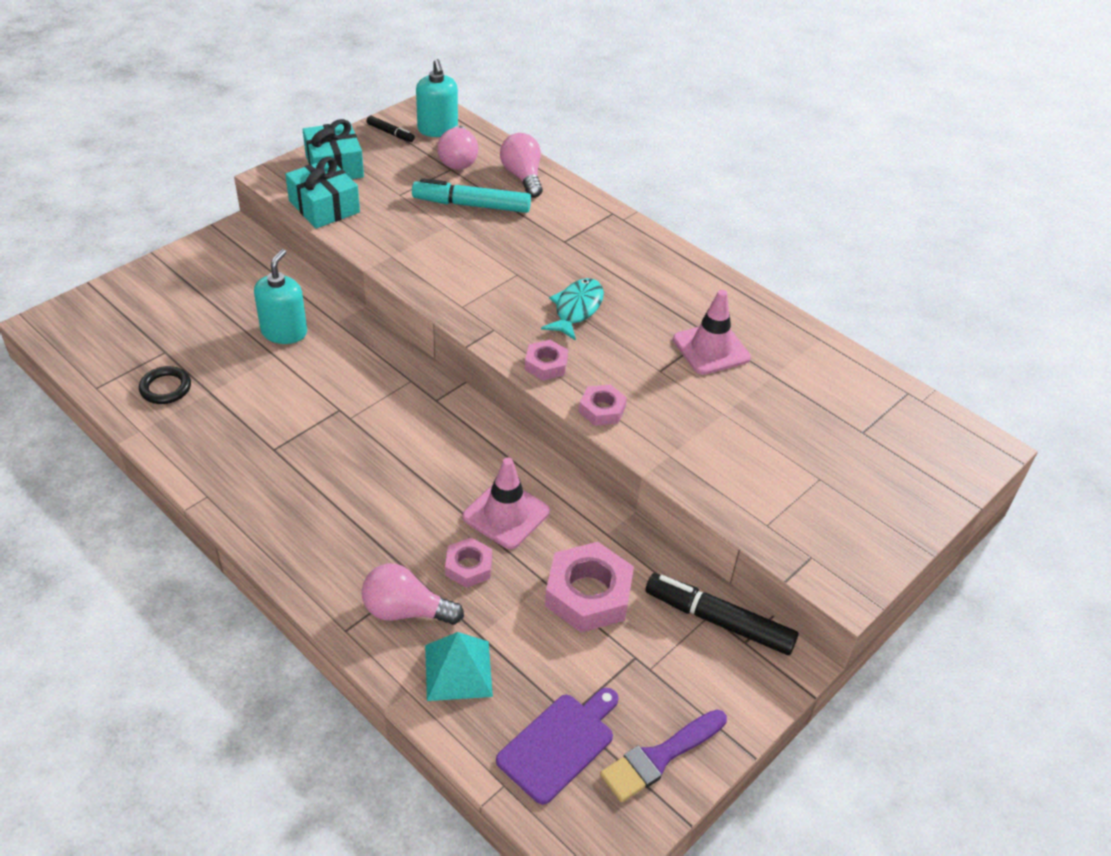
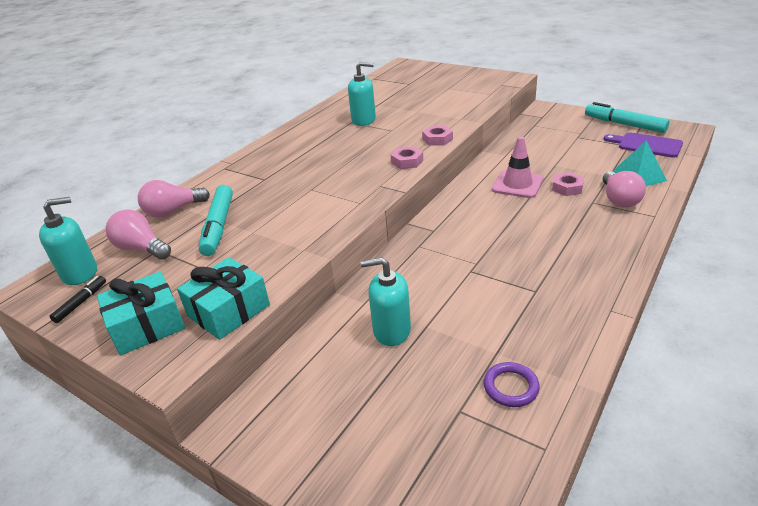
camera: 95 degrees left, 10 degrees down
(165, 388) = (510, 387): black ring -> purple ring
(458, 160) = (141, 249): pink light bulb -> pink light bulb turned 135 degrees counterclockwise
(576, 309) = (344, 162): turquoise fish -> none
(588, 594) = (551, 153): pink nut -> none
(659, 757) = (624, 124): purple brush -> turquoise marker
(711, 349) = (364, 120): pink traffic cone -> turquoise soap dispenser
(719, 621) = (536, 123): black marker -> none

